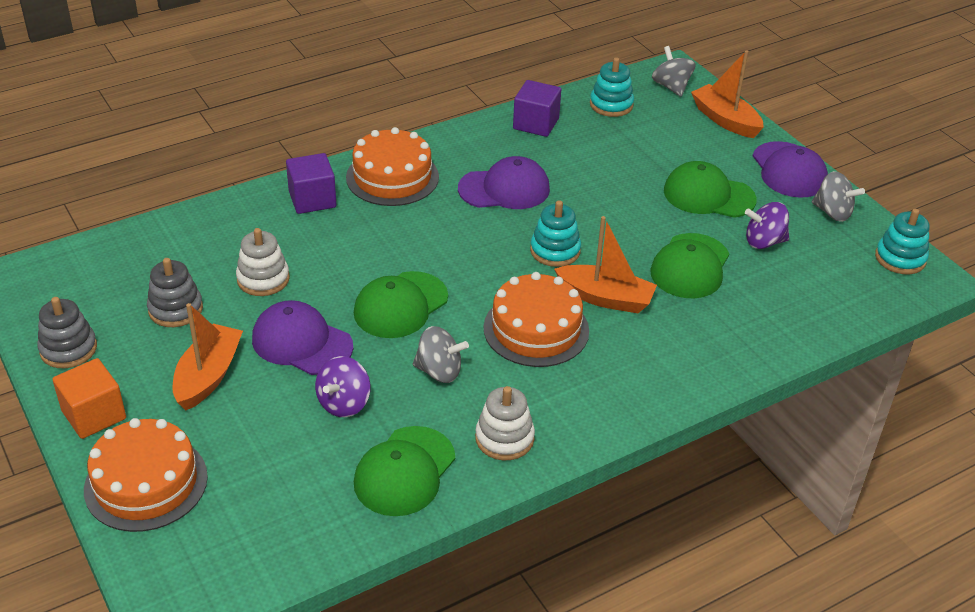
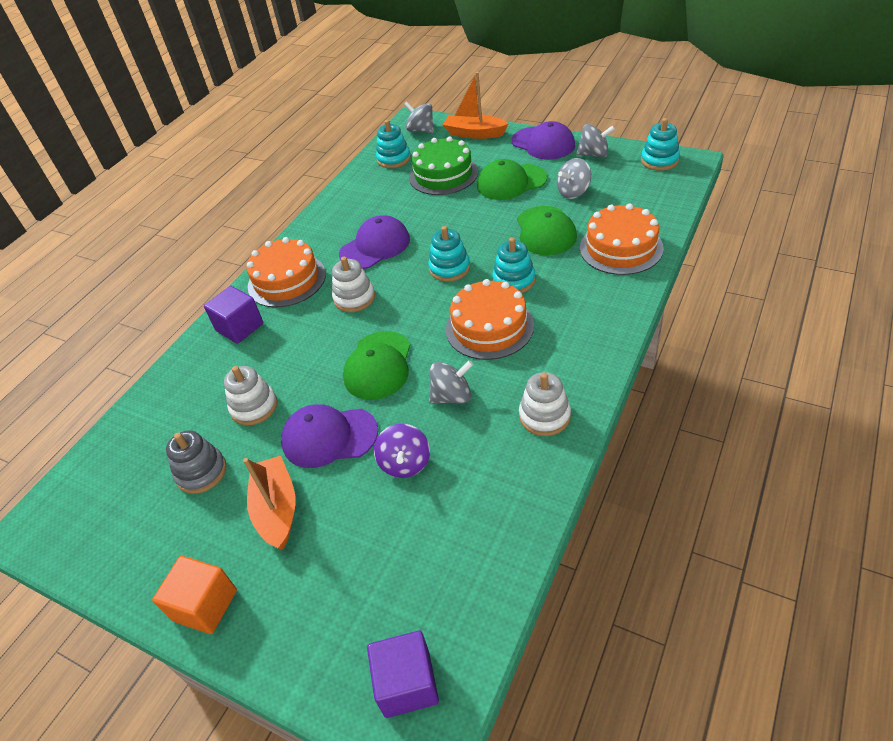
camera: 25 degrees left, 5 degrees up
(68, 349) = (132, 562): grey stacking toy -> none
(146, 483) = (303, 634): orange cake -> orange cake (621, 248)
(404, 471) = (499, 486): green cap -> none
(438, 229) = (354, 298): none -> white stacking toy
(536, 124) = (355, 194): purple cube -> purple cube (407, 683)
(605, 298) = (514, 280): orange boat -> turquoise stacking toy
(645, 149) = (443, 174): none -> green cake
(764, 242) = (573, 192): purple spinning top -> grey spinning top

